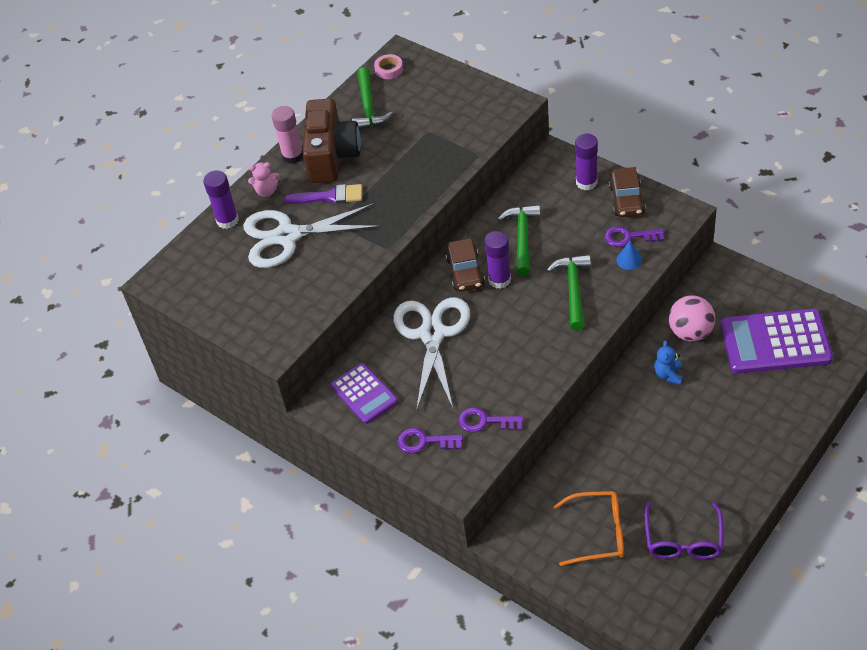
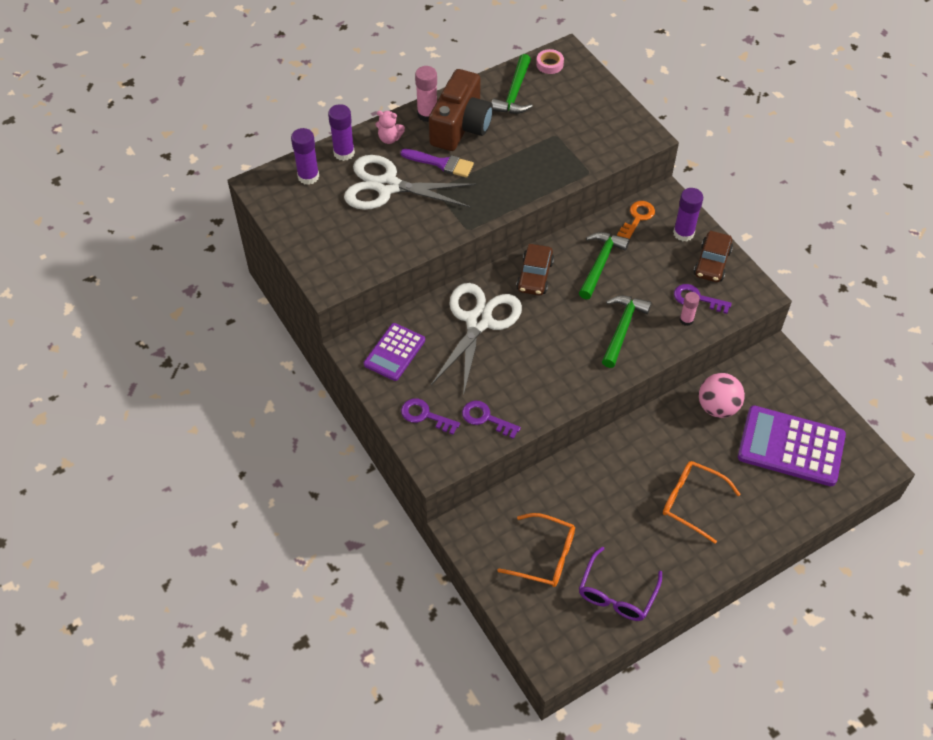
camera: 15 degrees right, 5 degrees up
(364, 394) = (394, 352): purple calculator -> purple calculator turned 45 degrees clockwise
(499, 280) = (561, 294): purple glue stick -> purple glue stick (308, 176)
(536, 184) = (637, 218): none -> orange key
(629, 260) = (686, 320): blue cone -> pink glue stick
(668, 375) = (678, 438): blue teddy bear -> none
(710, 428) = (692, 502): none -> orange glasses

